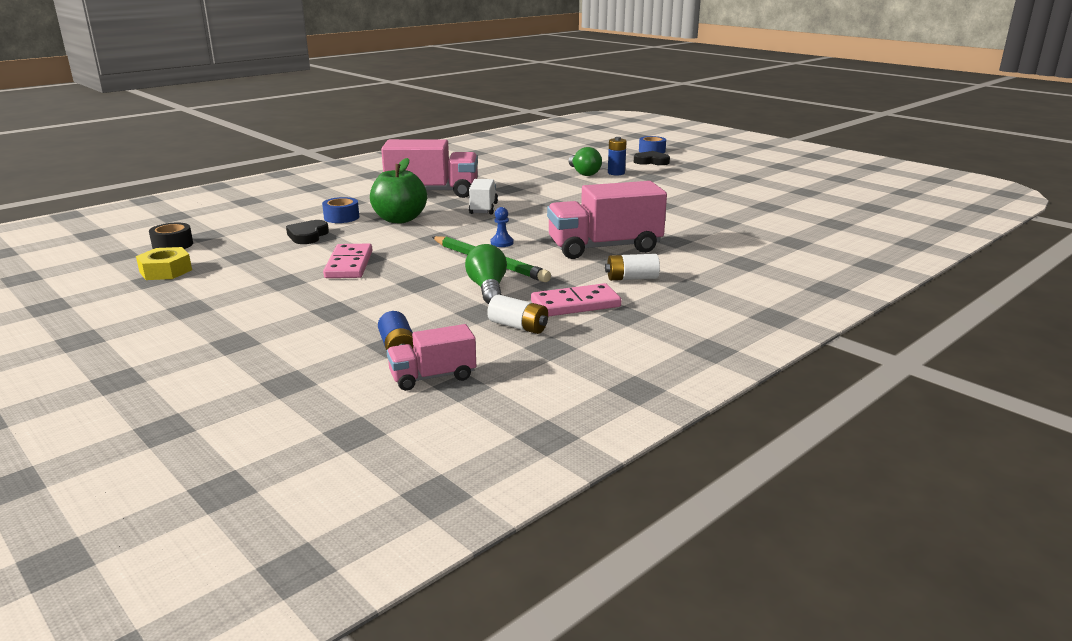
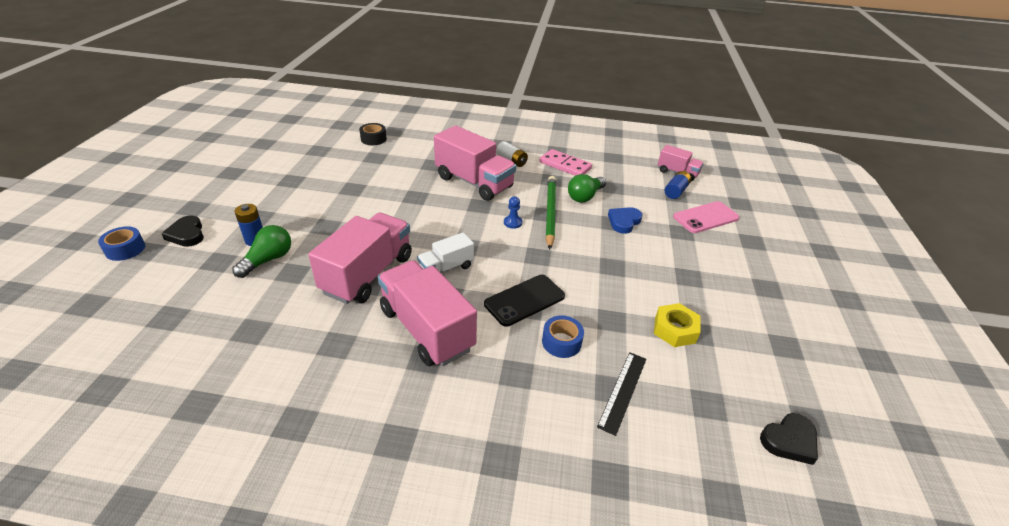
camera: 130 degrees left, 15 degrees up
(166, 271) = (771, 353): yellow nut -> yellow nut (674, 330)
(173, 245) = (750, 404): black tape -> black tape (373, 139)
(272, 219) = (623, 391): none -> black ruler
(308, 236) = (621, 329): black heart -> black heart (789, 441)
(320, 338) = (705, 217): none -> pink phone
(349, 264) = (631, 266): pink domino -> none
(399, 219) = (524, 300): green apple -> black phone
(408, 289) = (624, 222): none -> blue heart
(518, 327) = (609, 171): white battery -> none
(519, 190) = (368, 274): none -> pink truck

